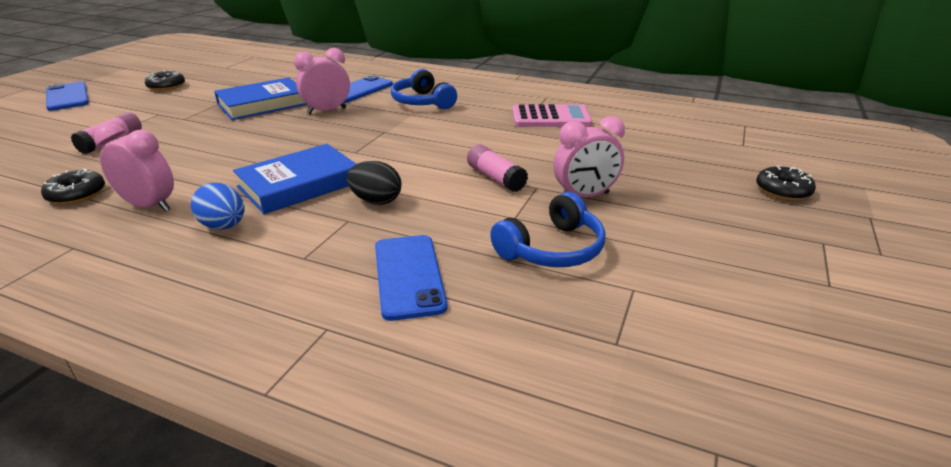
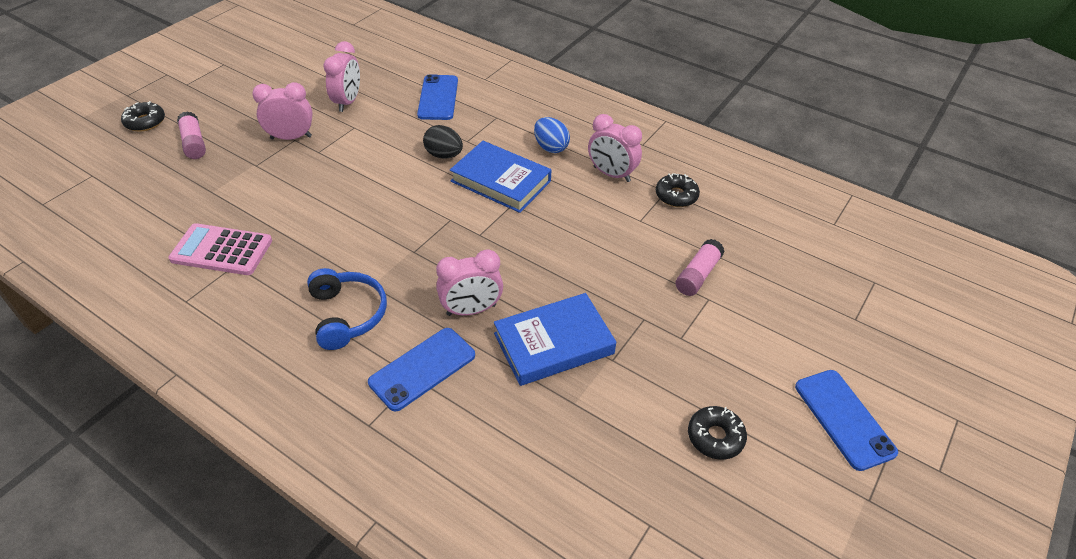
camera: 170 degrees left, 15 degrees up
(299, 185) = (501, 181): blue book -> blue book turned 60 degrees clockwise
(495, 178) = (343, 165): pink glue stick -> pink glue stick (194, 143)
(552, 249) = (348, 102): blue headphones -> pink clock

